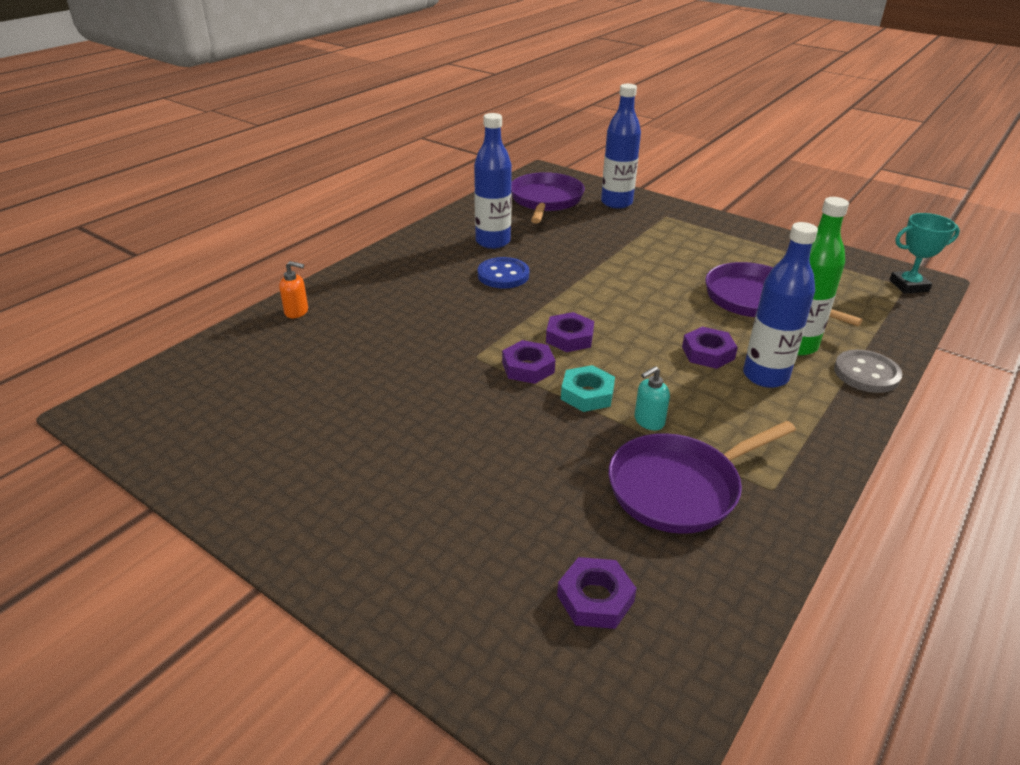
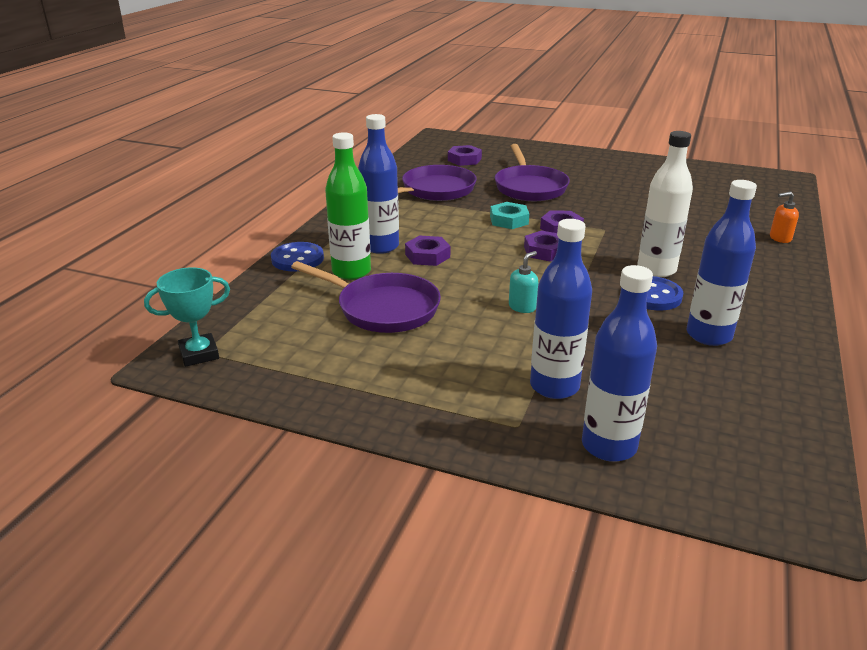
camera: 165 degrees right, 5 degrees down
(472, 298) = (656, 269): none -> white bottle
(545, 201) = (719, 427): purple pan -> purple pan (529, 187)
(631, 230) = (554, 386): none -> blue bottle
(648, 421) = (461, 213): turquoise soap dispenser -> turquoise soap dispenser (522, 307)
(866, 373) = (297, 259): grey button -> blue button

